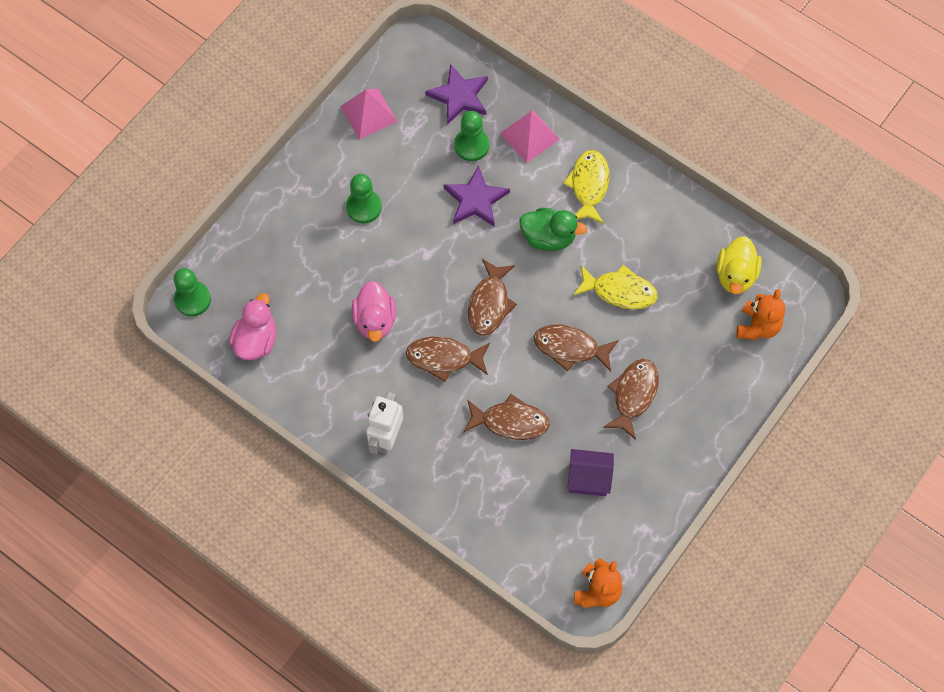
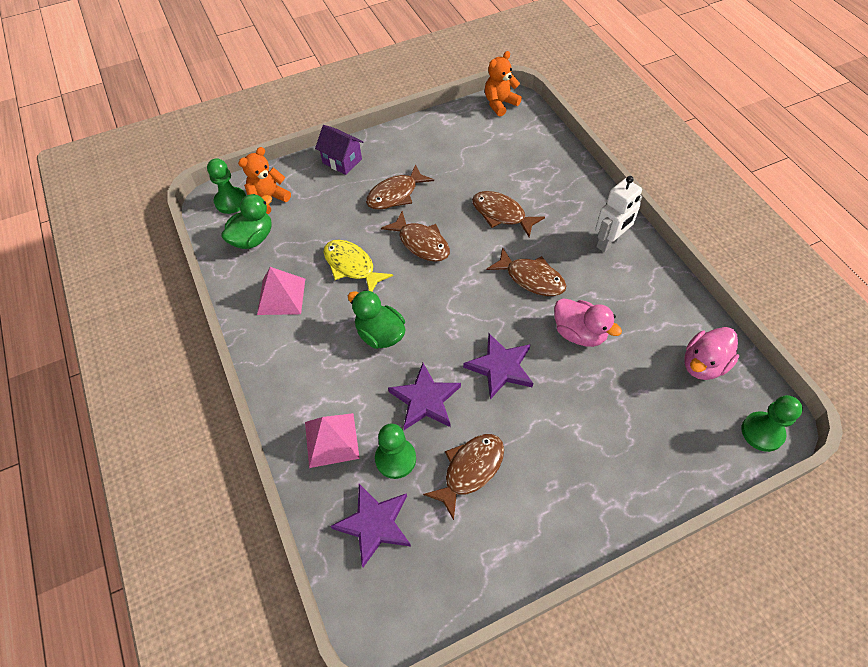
camera: 150 degrees left, 10 degrees down
(364, 207) = (542, 446): green pawn -> green pawn (231, 201)
(368, 113) = (487, 556): pink pyramid -> pink pyramid (281, 296)
(375, 320) = (579, 333): pink duck -> pink duck turned 105 degrees clockwise
(428, 256) = (500, 367): none -> purple star
(489, 304) = (467, 303): brown fish -> brown fish (470, 470)
(588, 478) = (465, 160): purple house -> purple house (342, 161)
(589, 185) = (311, 363): yellow fish -> none
(735, 275) = (253, 238): yellow duck -> green duck

